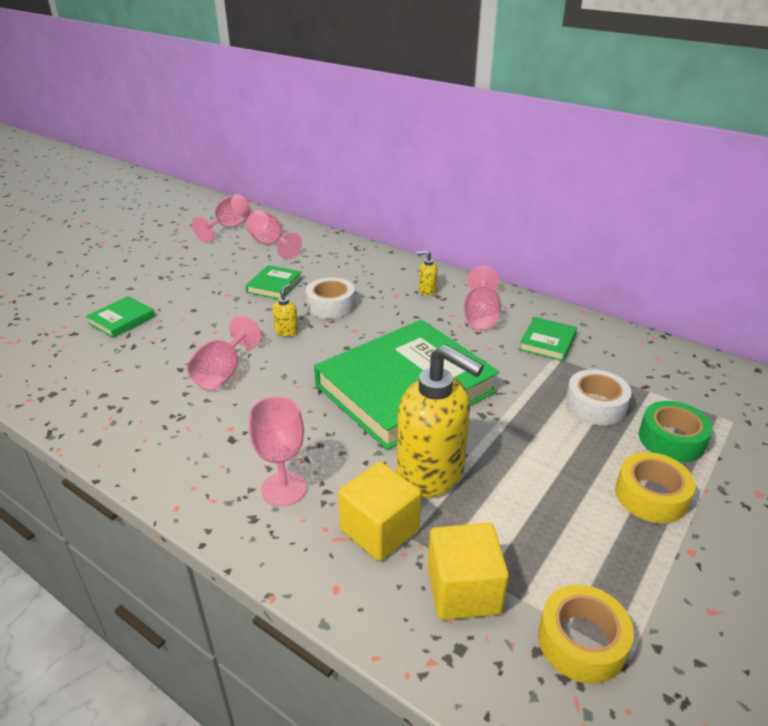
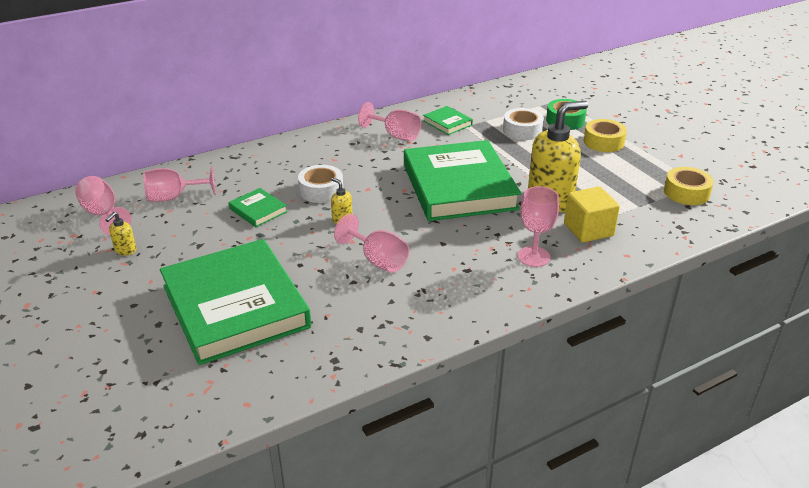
camera: 65 degrees left, 0 degrees up
(122, 320) = (235, 306): green book -> green book, size x2.45
(427, 291) = (340, 145): yellow soap dispenser -> yellow soap dispenser (125, 250)
(463, 590) = (644, 215): yellow cube -> none

